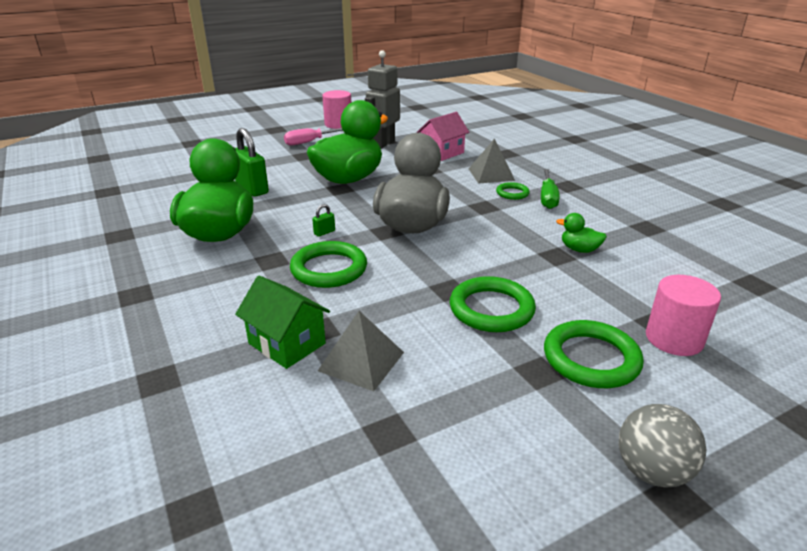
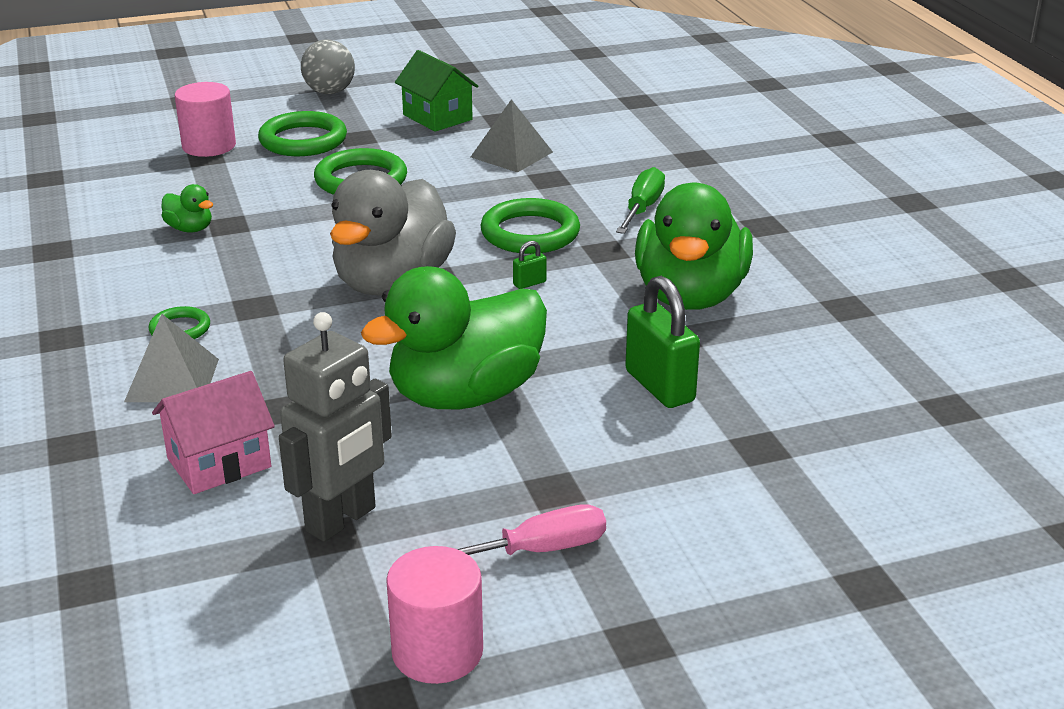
camera: 170 degrees left, 0 degrees up
(287, 343) = (581, 171): green house -> green house (437, 117)
(547, 198) = (131, 313): green screwdriver -> green screwdriver (642, 209)

